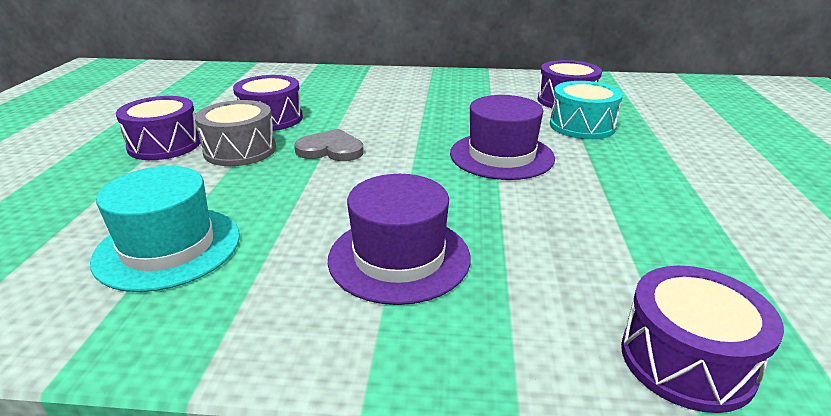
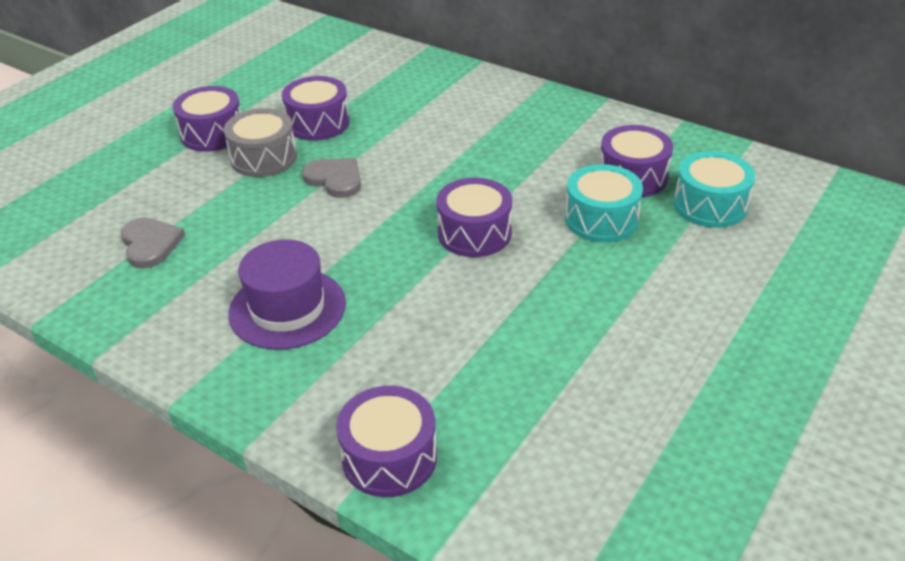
camera: 30 degrees right, 10 degrees up
(168, 247) = (150, 244): turquoise hat -> grey heart
(501, 156) = (474, 233): purple hat -> purple drum
(638, 104) = (710, 205): none -> turquoise drum

